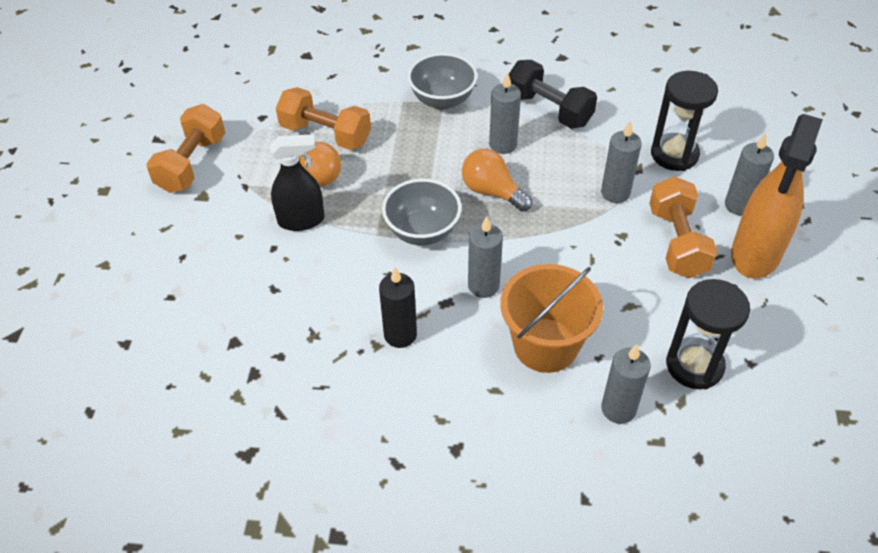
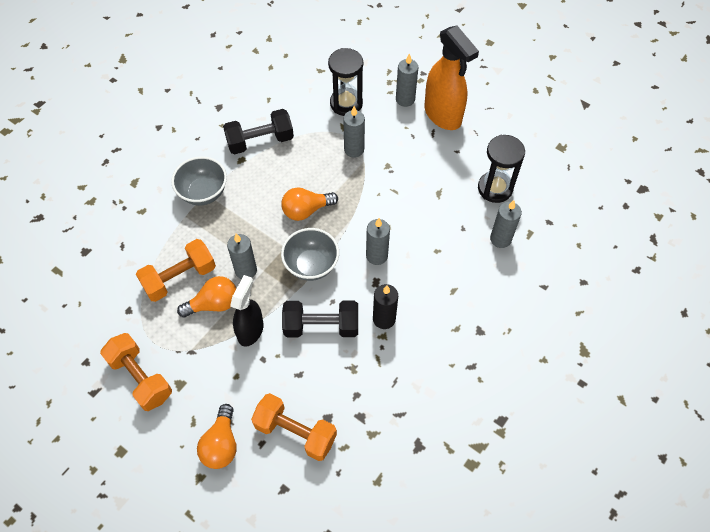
camera: 60 degrees left, 10 degrees up
(151, 263) = (221, 444): none -> orange light bulb
(348, 279) = (321, 326): none -> black dumbbell
(503, 145) = (271, 182): grey candle -> grey candle (246, 270)
(545, 345) = (439, 248): orange bucket -> none
(677, 242) = (410, 144): orange dumbbell -> orange dumbbell (295, 432)

